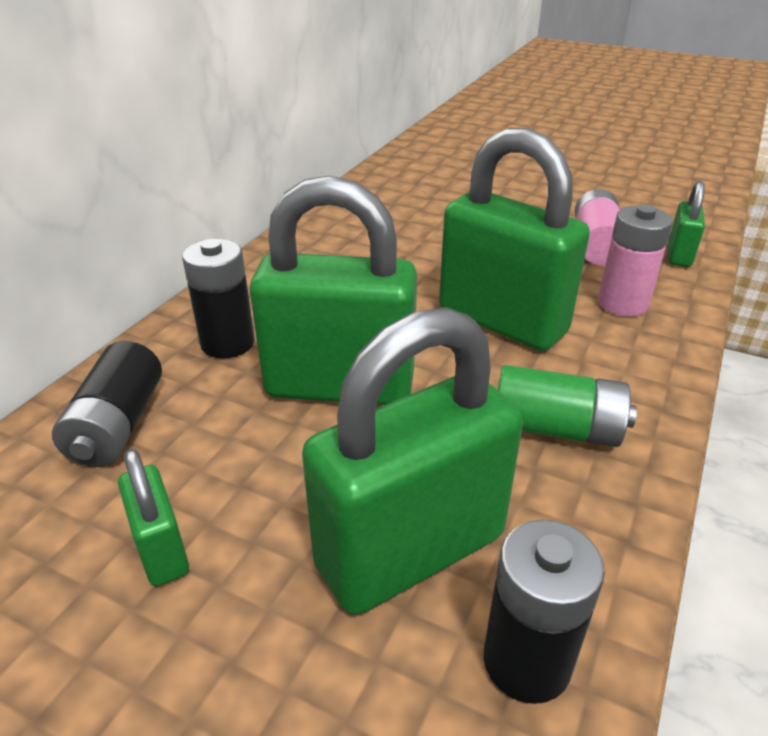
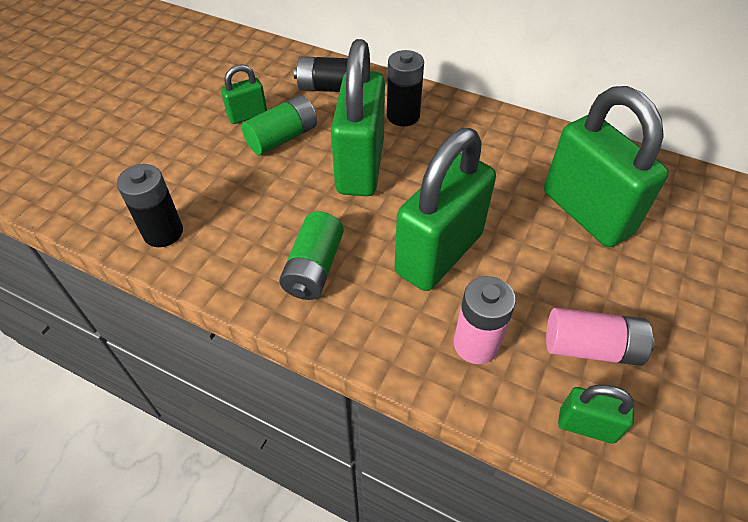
camera: 90 degrees right, 15 degrees up
(251, 485) = (283, 138): none -> green battery
(410, 550) = (231, 195): green padlock -> green padlock (586, 213)

